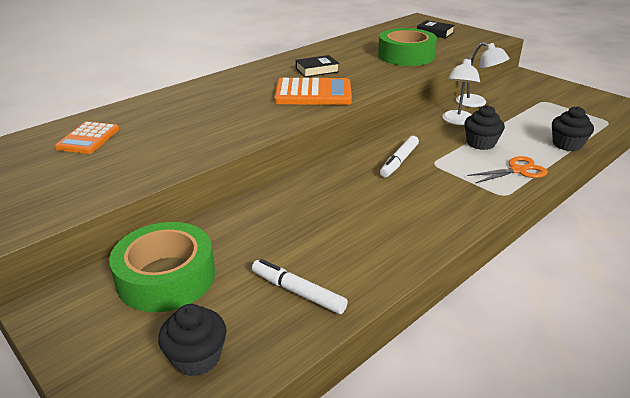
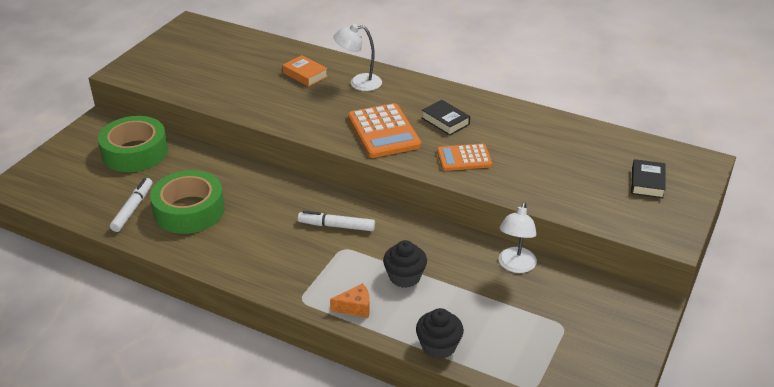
camera: 70 degrees right, 5 degrees up
(88, 138) = (242, 55): orange calculator -> orange calculator (464, 158)
(175, 111) = (305, 75): none -> orange book
(197, 357) = (68, 185): black cupcake -> none
(406, 56) = (535, 171): green tape -> green tape (189, 210)
(457, 121) = (451, 255): white lamp -> white lamp (359, 83)
(518, 170) = (355, 307): orange scissors -> orange cheese

